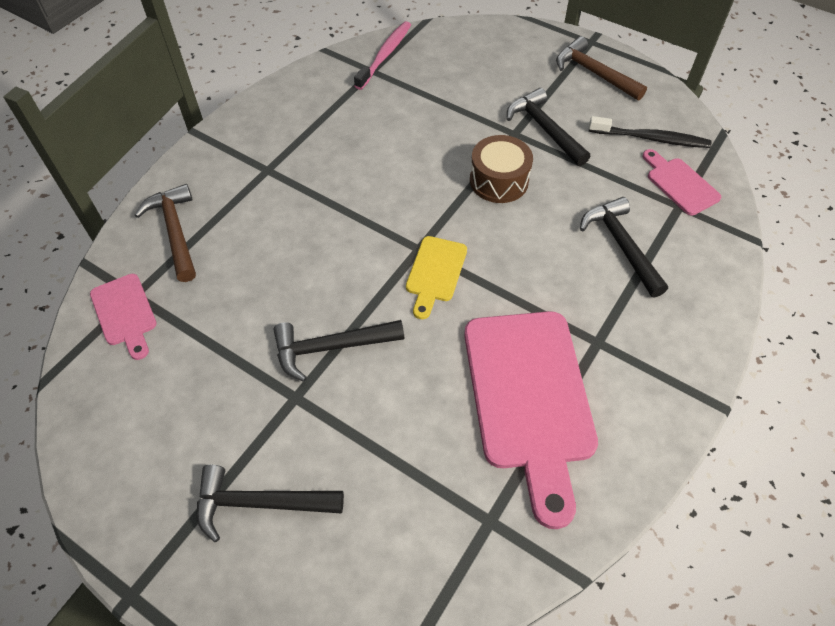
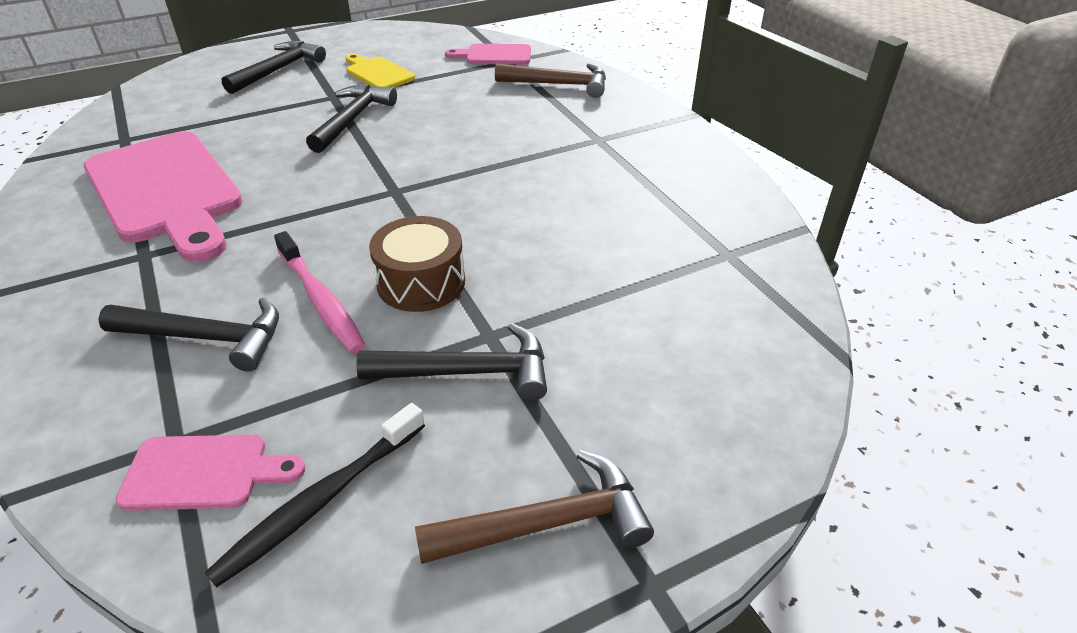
camera: 120 degrees right, 15 degrees down
(385, 55) = (760, 277): pink toothbrush -> pink toothbrush (320, 300)
(435, 273) = (354, 190): yellow cutting board -> yellow cutting board (378, 73)
(529, 398) = (166, 191): pink cutting board -> pink cutting board turned 150 degrees counterclockwise

